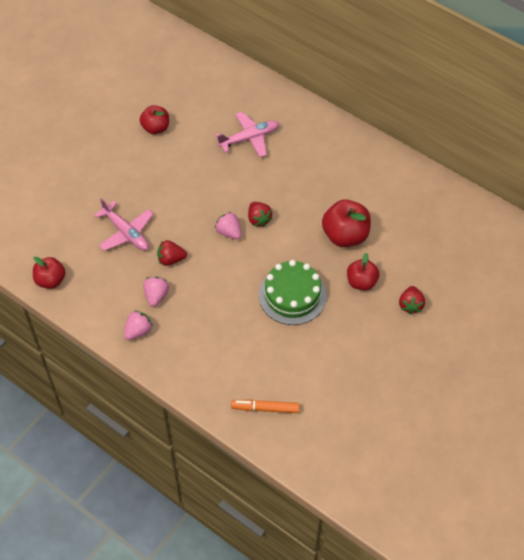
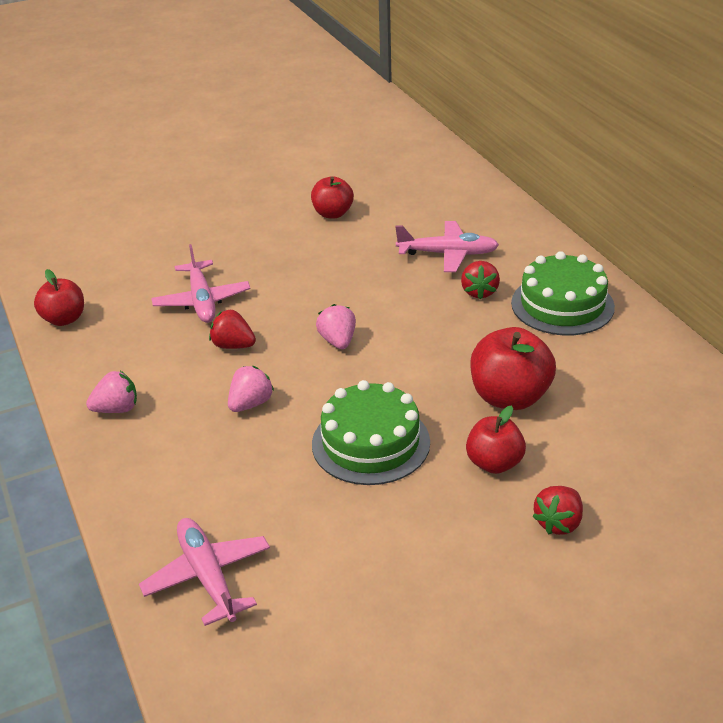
camera: 30 degrees right, 20 degrees down
(156, 296) = (177, 378): pink strawberry -> pink strawberry (250, 404)
(259, 219) = (392, 340): red strawberry -> red strawberry (479, 292)
(266, 408) = (208, 577): orange marker -> pink plane
(337, 156) = (562, 305): none -> green cake

